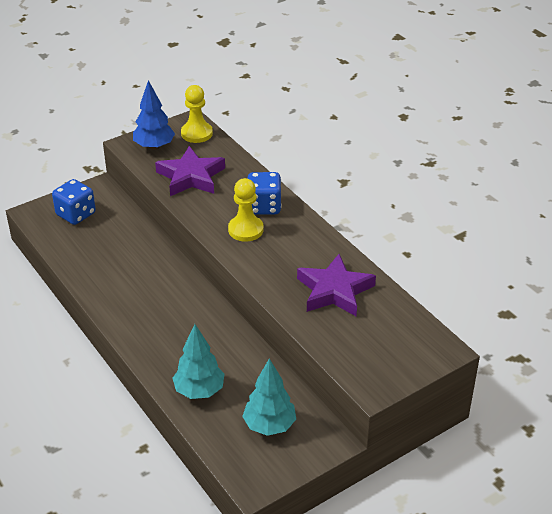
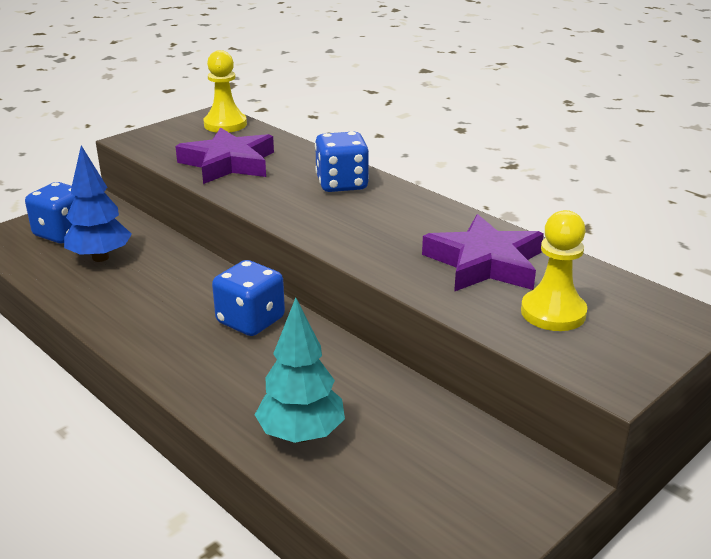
camera: 10 degrees left, 10 degrees down
(154, 146) = (169, 139): blue tree -> blue tree (100, 257)
(187, 305) = (250, 321): none -> blue dice
(245, 230) = (324, 209): yellow pawn -> yellow pawn (553, 313)
(269, 426) = (438, 473): turquoise tree -> none

